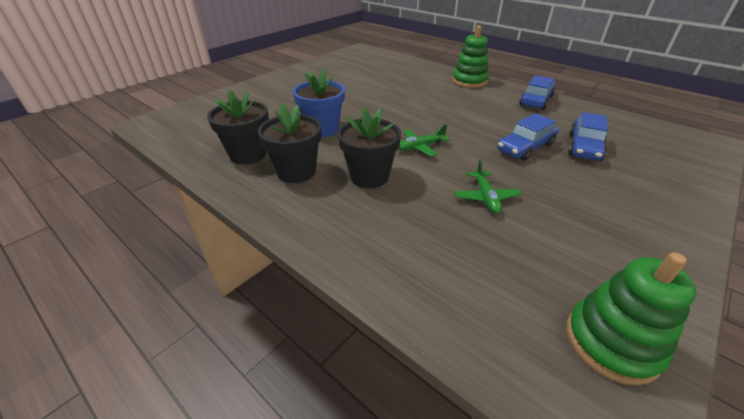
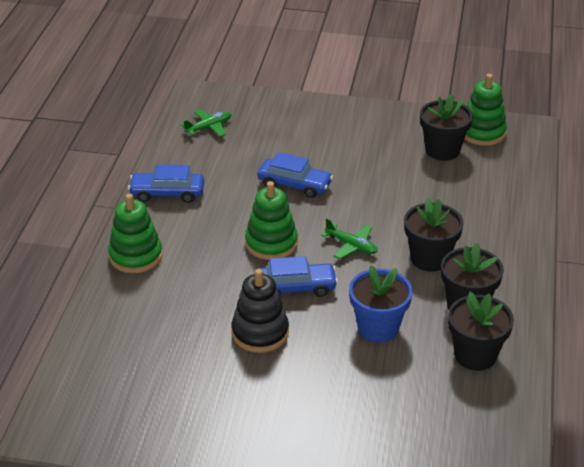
camera: 120 degrees left, 0 degrees up
(365, 96) = (260, 332): none -> black stacking toy
(449, 119) = (271, 243): none -> green stacking toy
(485, 197) = (398, 191): green plane -> green plane (209, 127)
(563, 268) = (442, 150): none -> black flower pot
(584, 147) = (264, 154): blue car -> blue car (295, 287)

